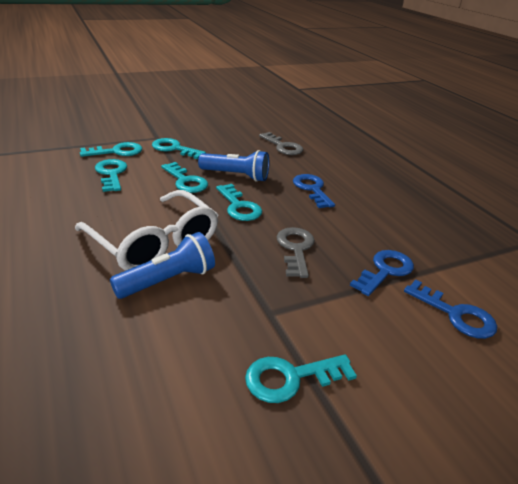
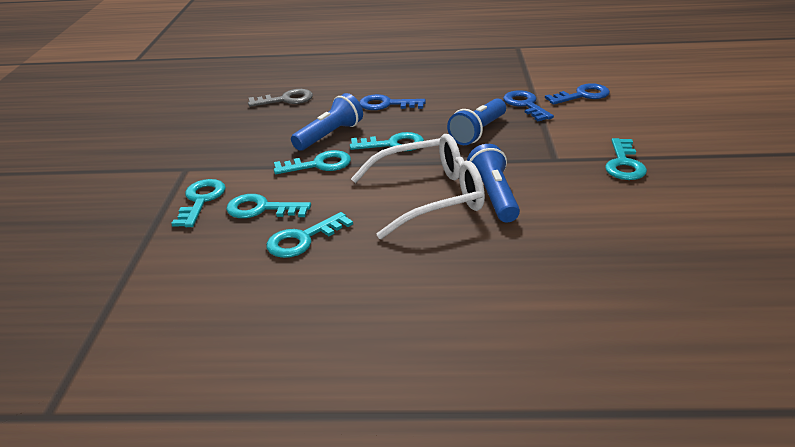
camera: 60 degrees left, 0 degrees up
(174, 149) = (230, 161): turquoise key -> turquoise key (303, 239)
(295, 249) = (478, 132): grey key -> blue flashlight

